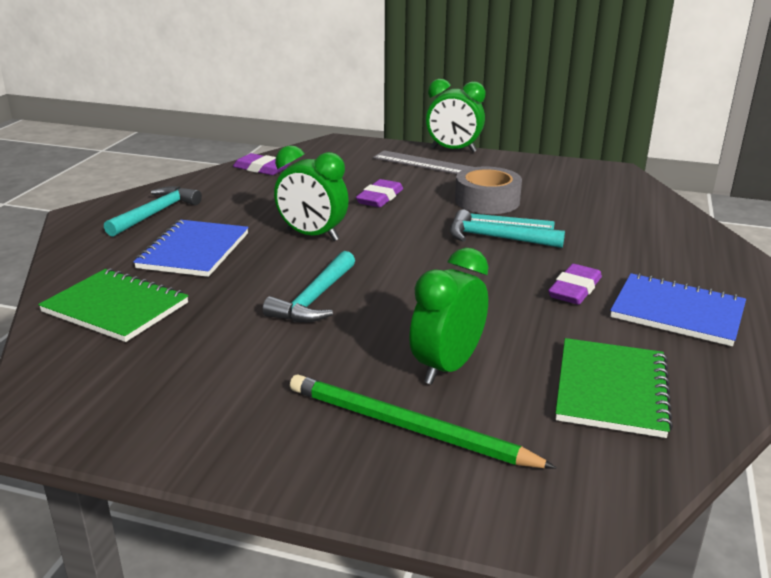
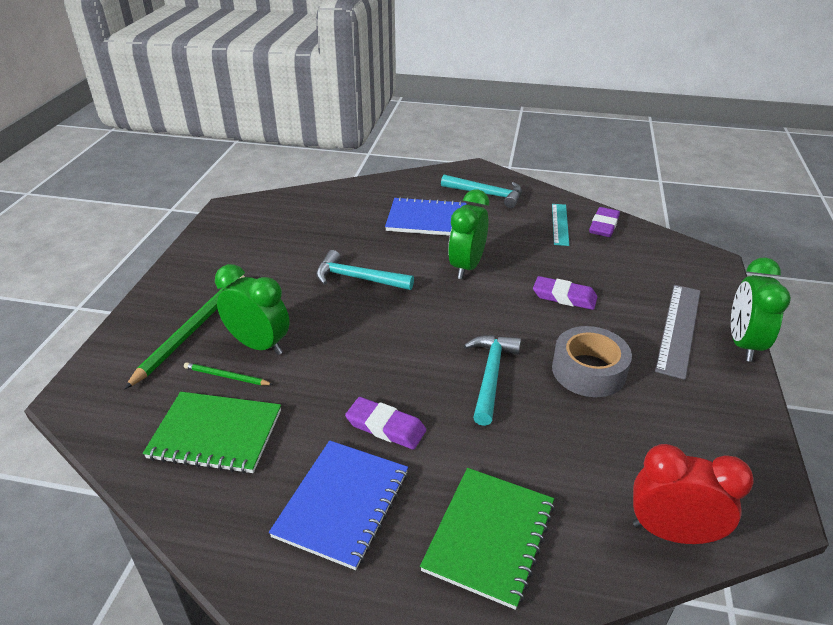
camera: 85 degrees right, 10 degrees up
(115, 308) = (342, 206): green notebook -> green notebook (489, 536)
(505, 221) = (536, 383): turquoise ruler -> turquoise ruler (560, 224)
(510, 389) = (226, 376): none -> green pencil
(648, 197) = (672, 532): none -> red clock

